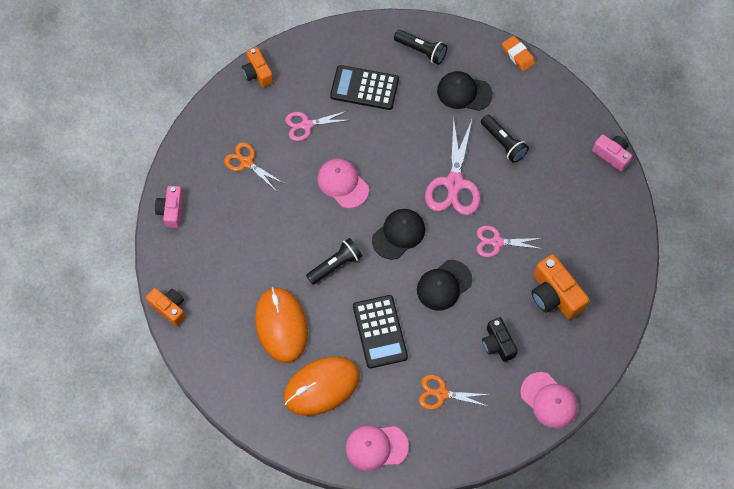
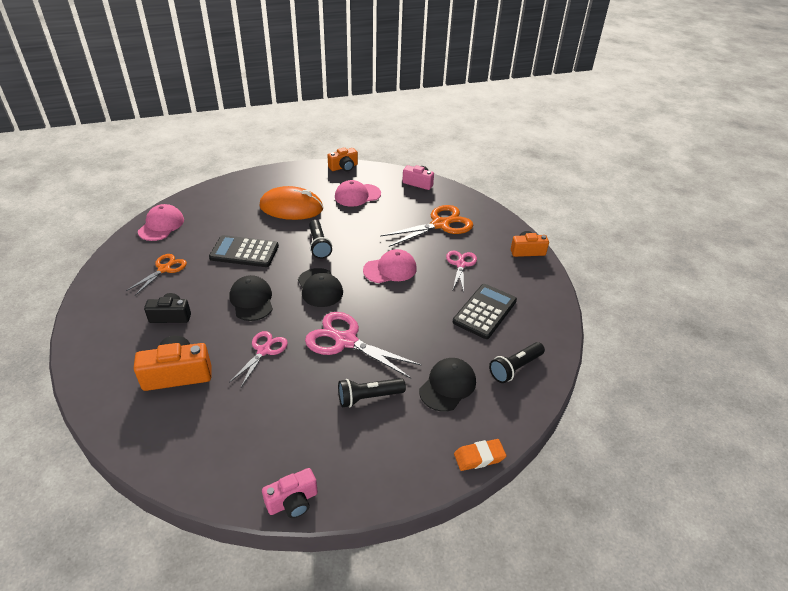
camera: 110 degrees right, 25 degrees down
(246, 162) = (440, 224): orange scissors -> orange scissors, size x1.65
(321, 386) = (229, 213): orange mouse -> none
(549, 400) = (91, 331): pink cap -> pink cap (357, 195)

